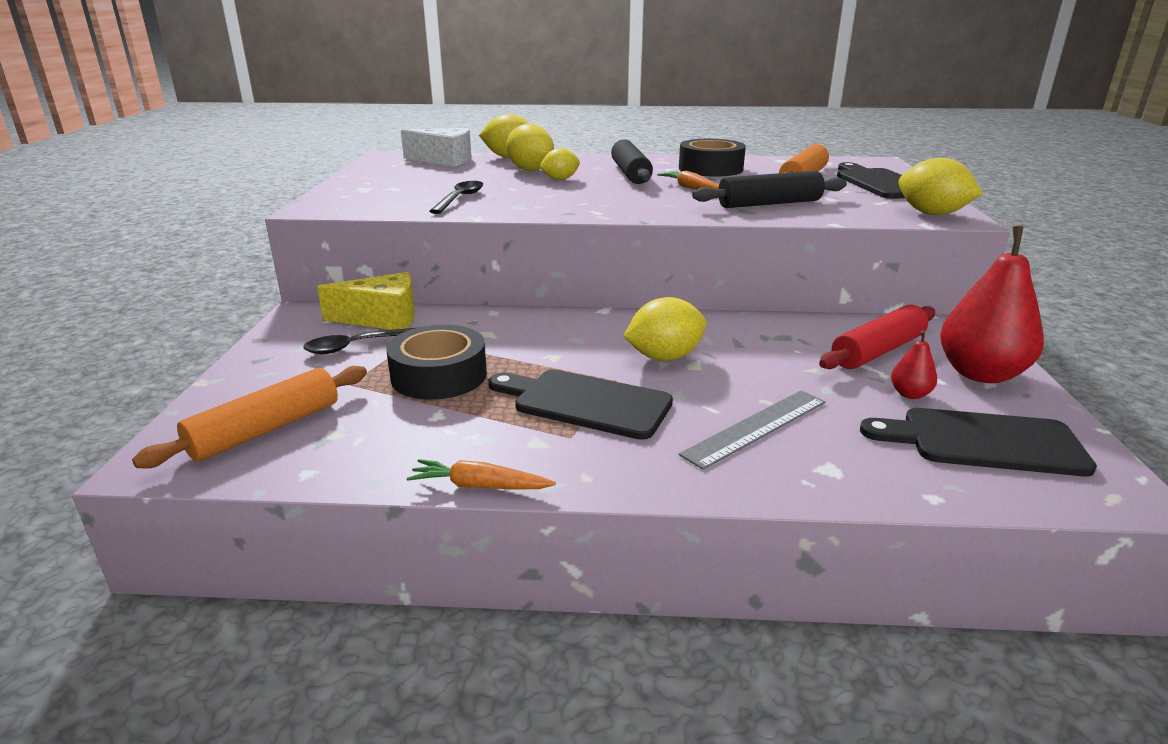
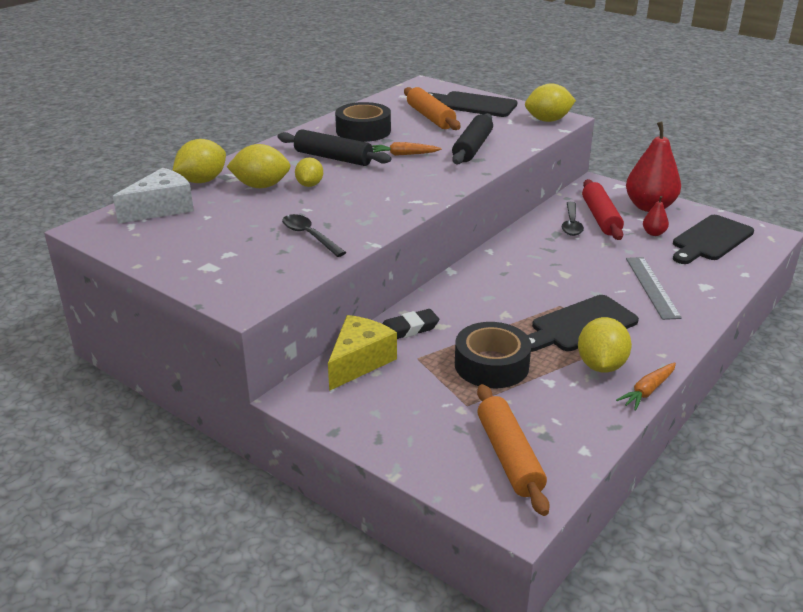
camera: 55 degrees left, 5 degrees up
(357, 346) = (403, 386): black spoon -> black spoon (571, 224)
(463, 322) = (408, 329): none -> black eraser
(664, 357) = (545, 278): yellow lemon -> yellow lemon (601, 365)

